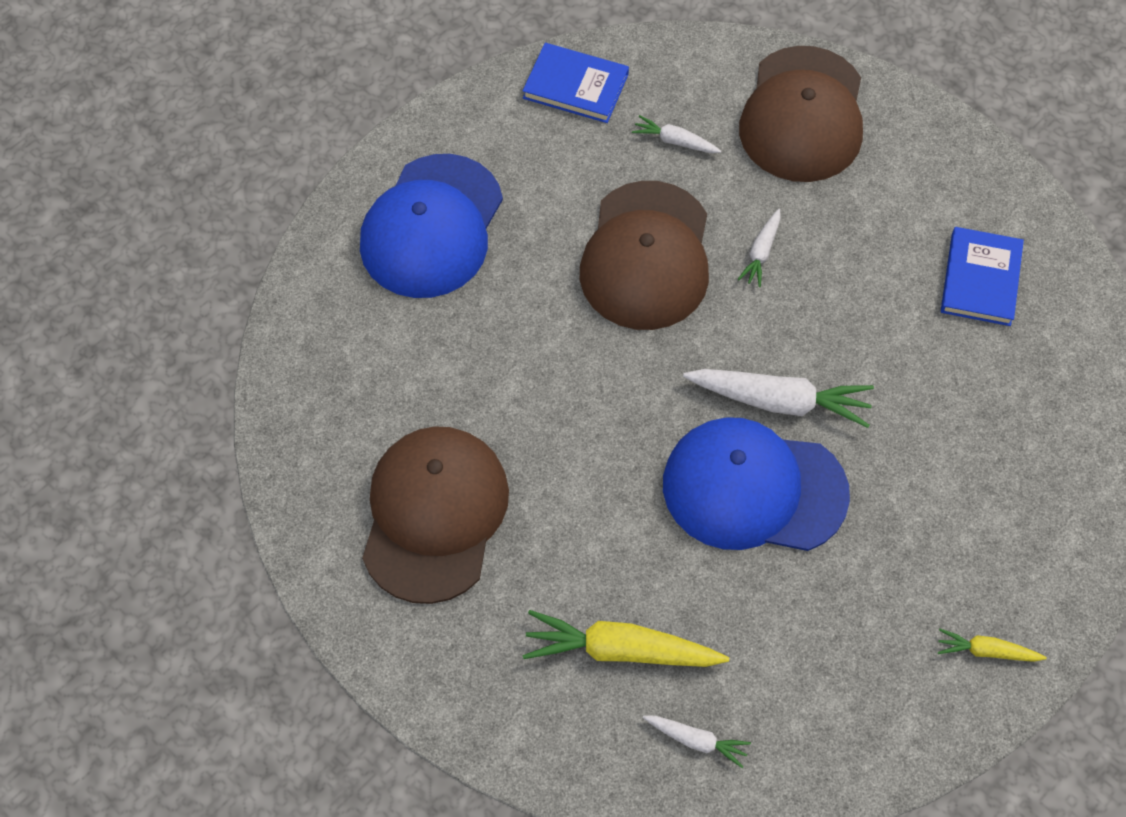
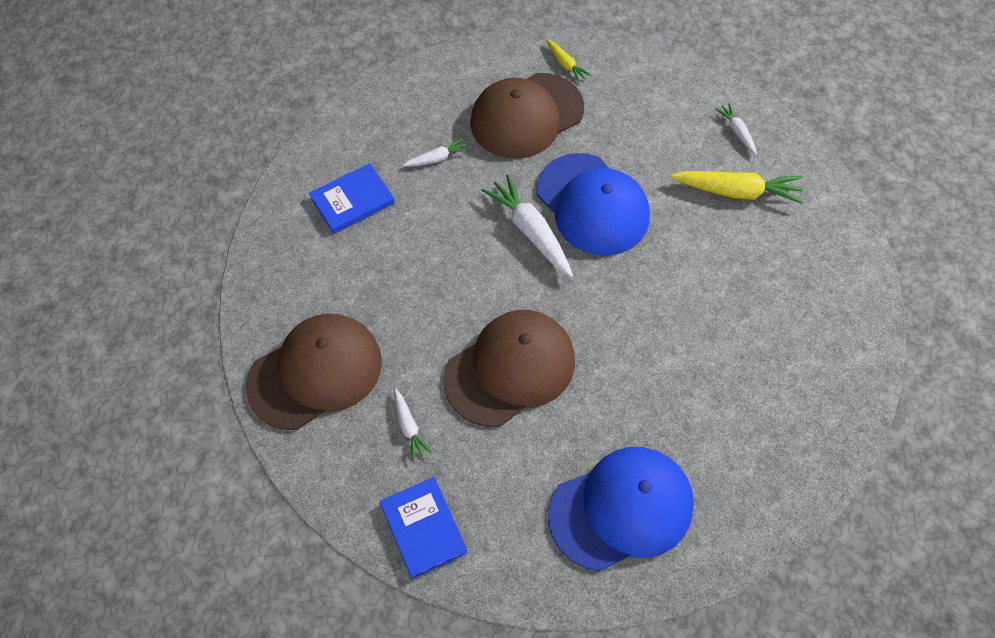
camera: 135 degrees left, 0 degrees up
(434, 515) = (778, 329): brown cap -> brown cap (526, 116)
(620, 650) = (737, 191): yellow carrot -> yellow carrot turned 45 degrees counterclockwise
(761, 253) = (444, 313): white carrot -> white carrot (437, 158)

